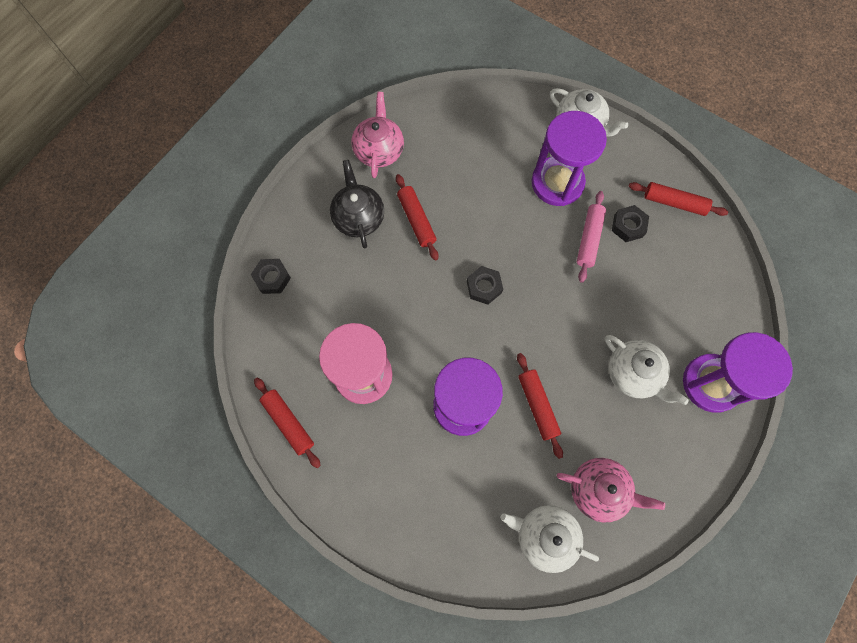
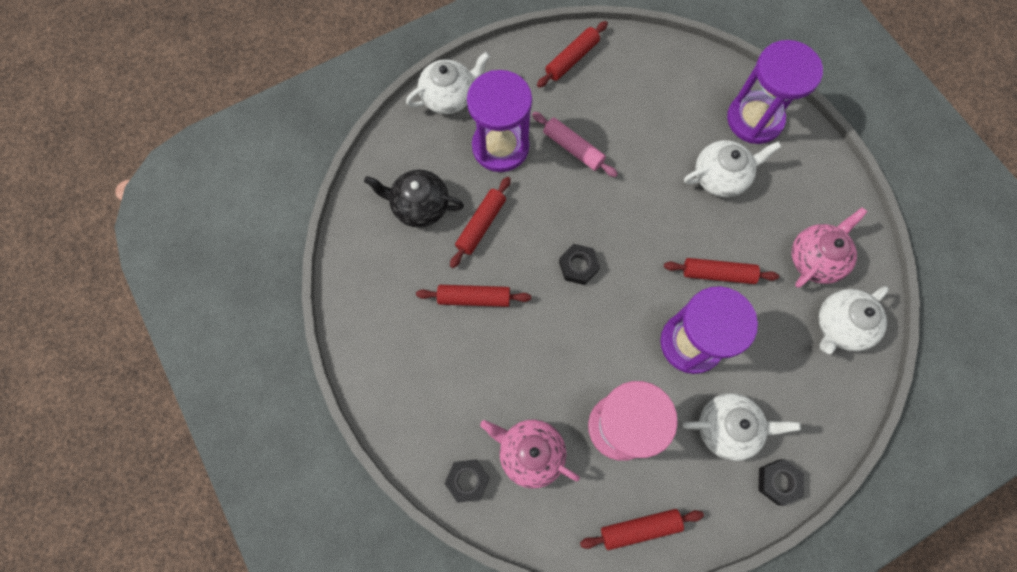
camera: 65 degrees left, 0 degrees up
(358, 217) = (441, 356): black teapot -> black teapot (419, 206)
(379, 150) = (372, 300): pink teapot -> pink teapot (530, 453)
(402, 465) = (727, 428): none -> white teapot
(480, 198) = (481, 225): none -> red rolling pin
(628, 226) = (576, 108): black nut -> black nut (778, 482)

